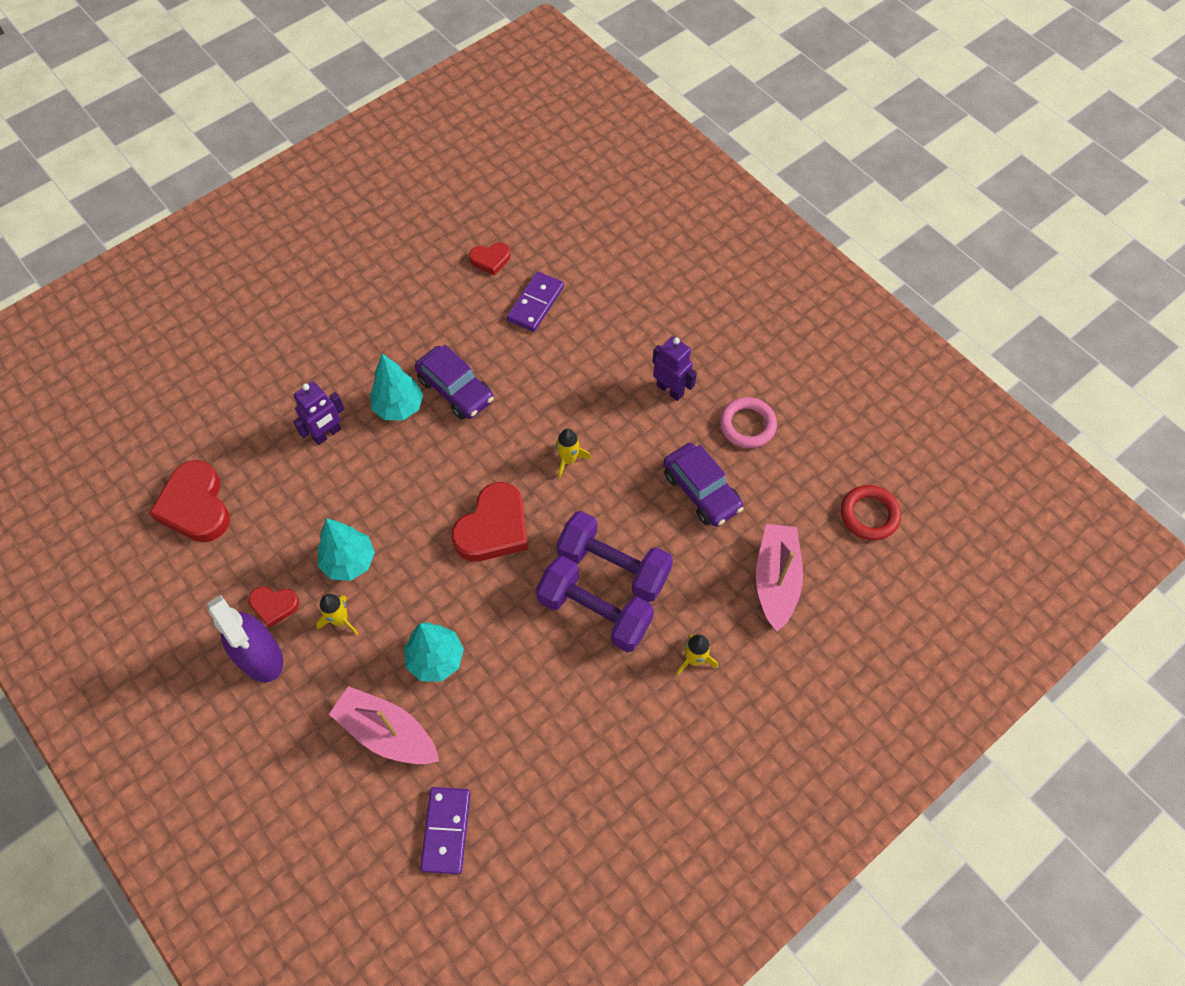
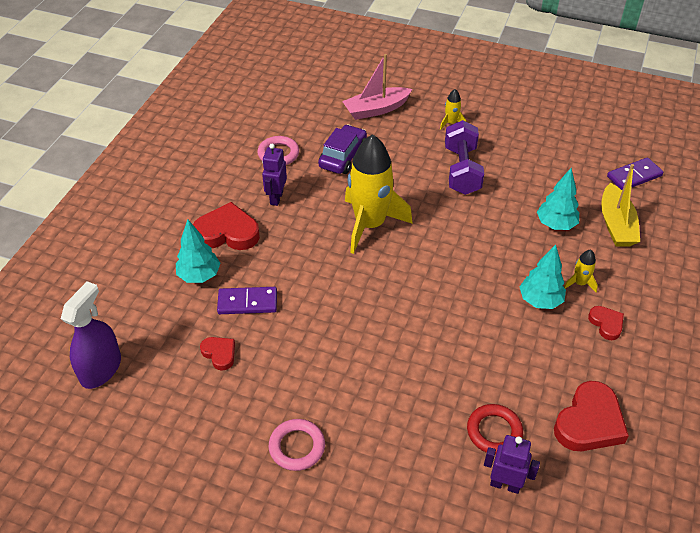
camera: 120 degrees left, 15 degrees down
(260, 656) = (641, 311): purple spray bottle -> purple spray bottle (101, 369)
(327, 434) = (461, 372): purple robot -> purple robot (505, 484)
(355, 275) = (297, 447): none -> pink ring
(387, 732) = (616, 224): pink boat -> yellow boat
(399, 407) = (402, 339): turquoise tree -> turquoise tree (199, 276)
(455, 390) = (361, 312): purple car -> none
(493, 528) = (450, 239): red heart -> red heart (227, 232)
(568, 459) = (370, 225): yellow rocket -> yellow rocket, size x2.46
(613, 566) = (425, 174): purple dumbbell -> none
(869, 515) = (304, 89): red ring -> red ring (494, 431)

